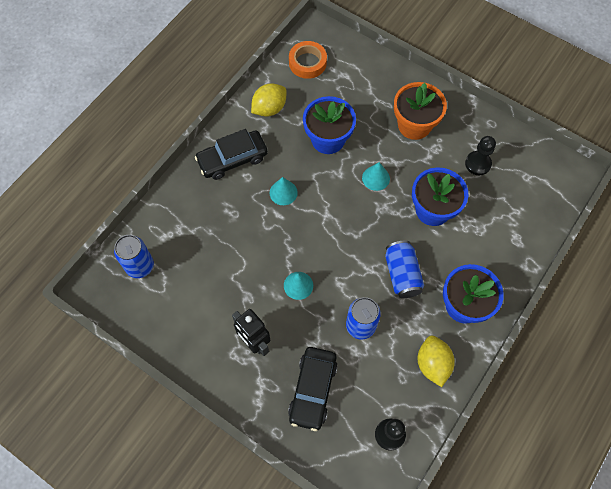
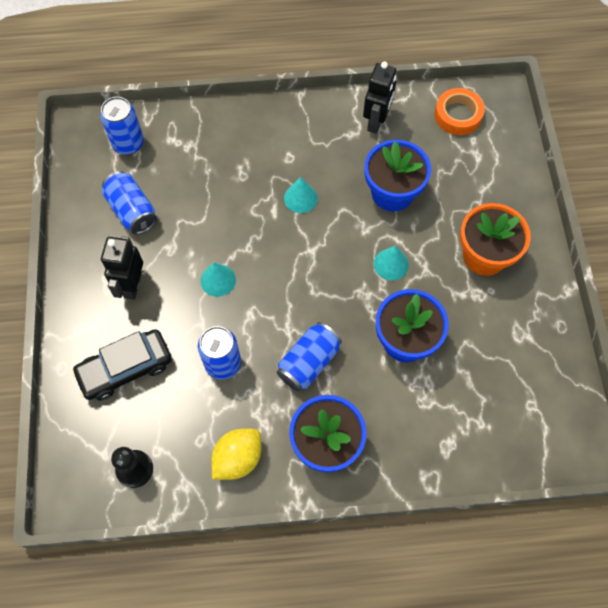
camera: 50 degrees right, 0 degrees up
(196, 301) = (132, 211): none -> blue can
(232, 159) = (295, 133): black car -> none
(269, 108) = (376, 122): yellow lemon -> black robot
(478, 164) = (499, 346): black pawn -> none

